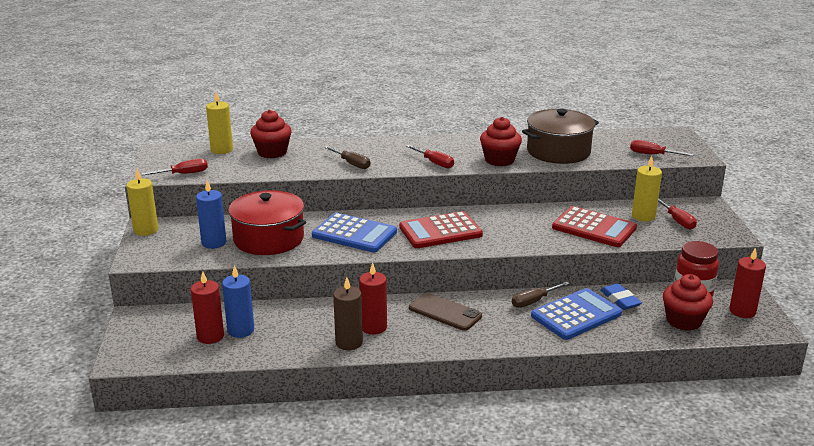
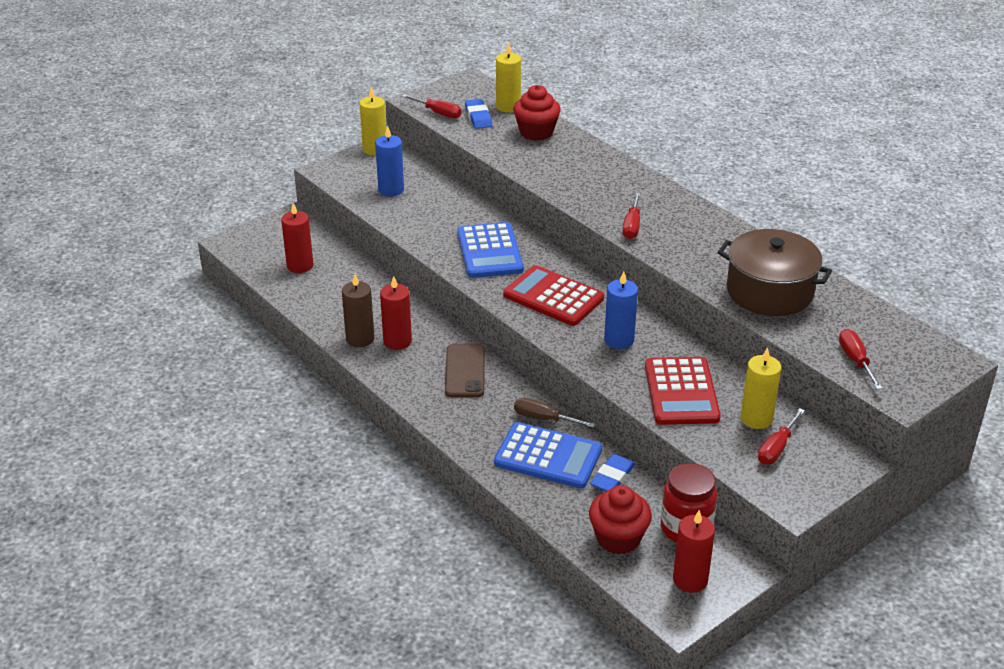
camera: 55 degrees right, 10 degrees up
(216, 163) = (478, 117): none -> blue eraser
(241, 330) = (323, 276): blue candle -> blue candle (619, 340)
(268, 239) = (428, 212): red pot -> none
(352, 164) = (567, 182): brown screwdriver -> none
(499, 160) = (692, 262): red cupcake -> none

